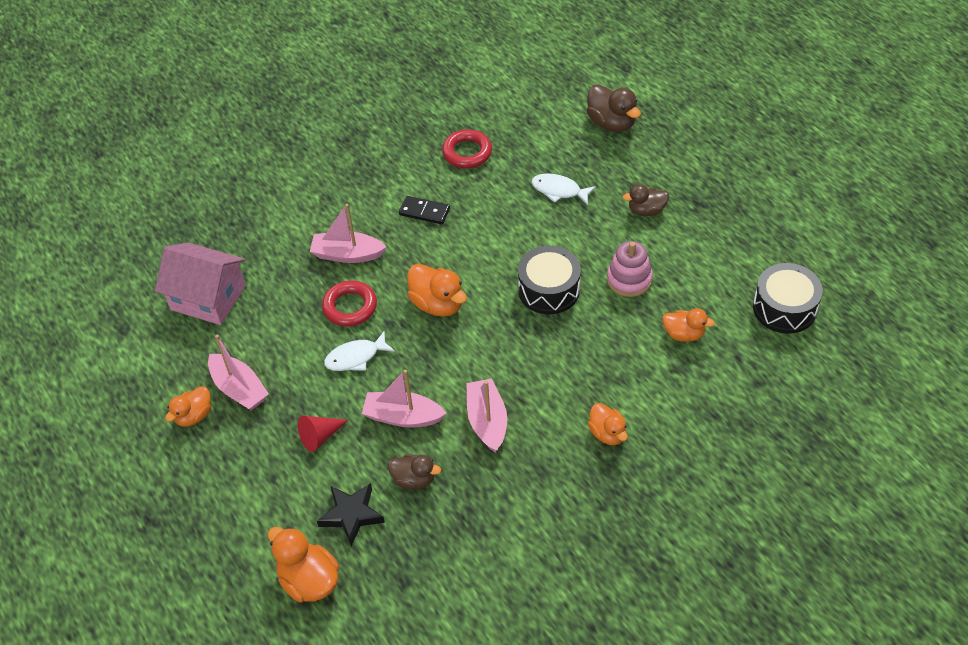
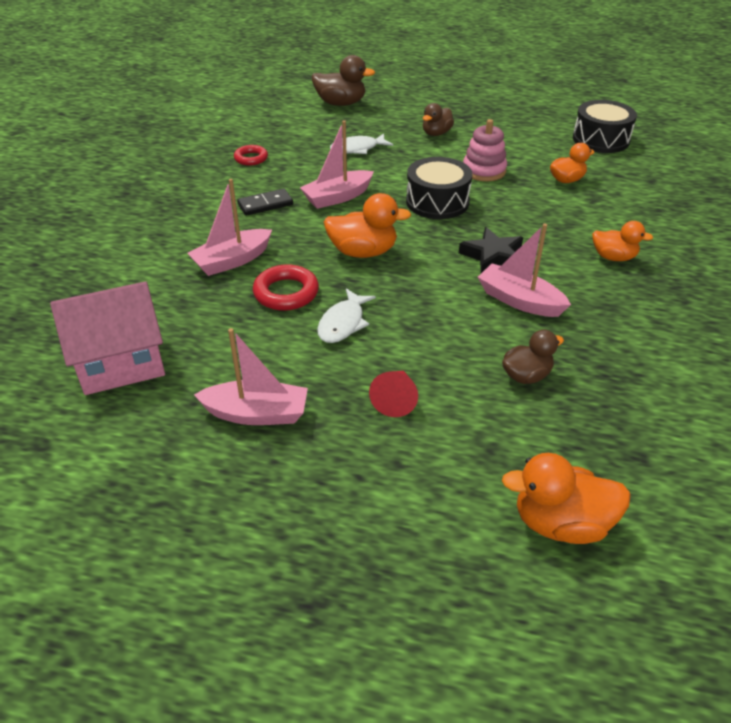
camera: 45 degrees left, 10 degrees down
(194, 415) = (234, 467): orange duck -> none
(351, 515) = (516, 439): black star -> black star (493, 256)
(403, 417) = (448, 339): pink boat -> pink boat (337, 197)
(467, 152) = (251, 158): red ring -> red ring, size x0.66

